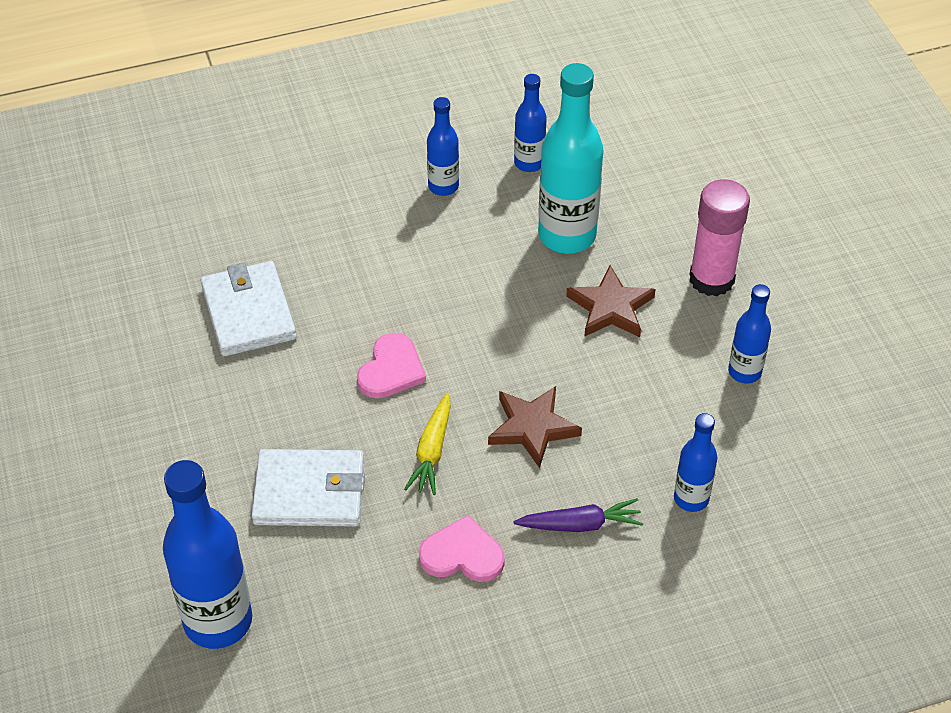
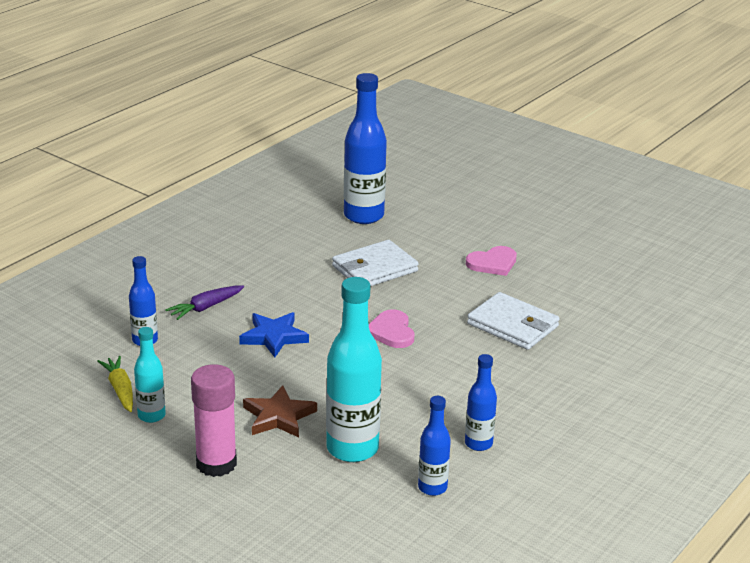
camera: 145 degrees right, 20 degrees down
(432, 451) = (324, 306): yellow carrot -> yellow carrot (120, 389)
(462, 554) = (263, 275): pink heart -> pink heart (493, 263)
(532, 428) = (274, 337): brown star -> blue star
(744, 372) = (151, 415): blue bottle -> turquoise bottle

